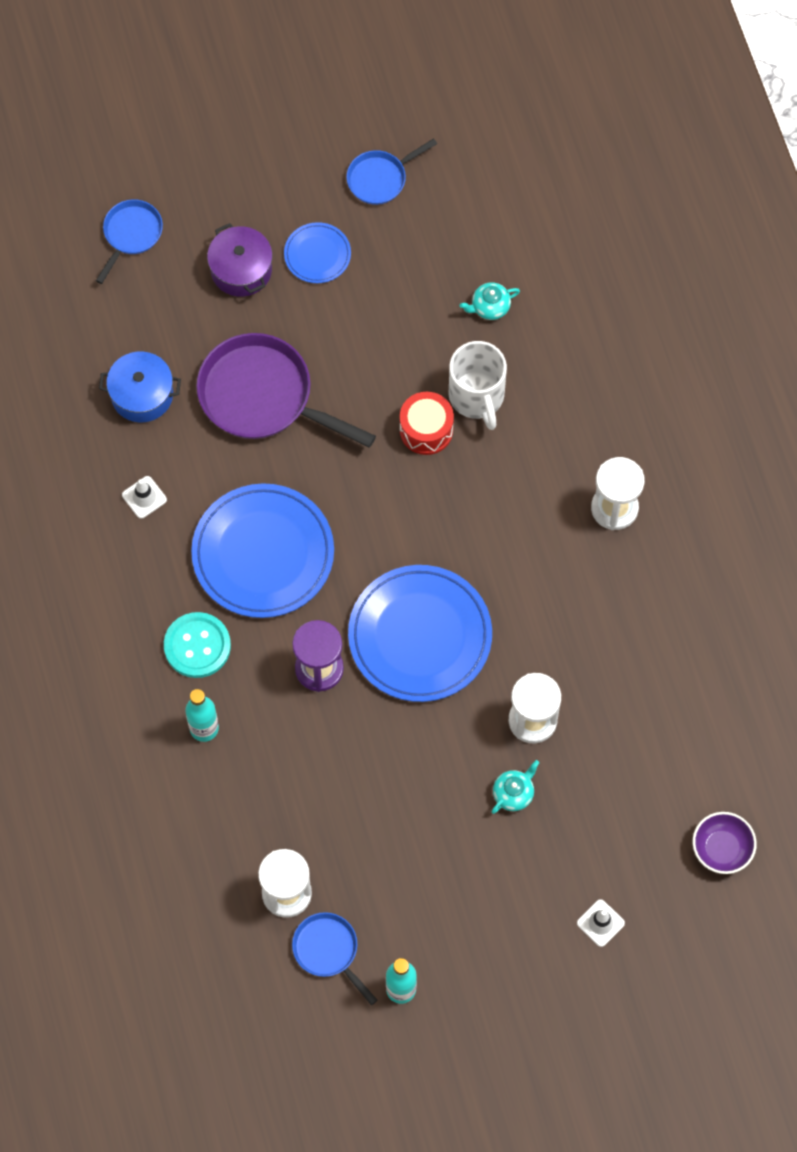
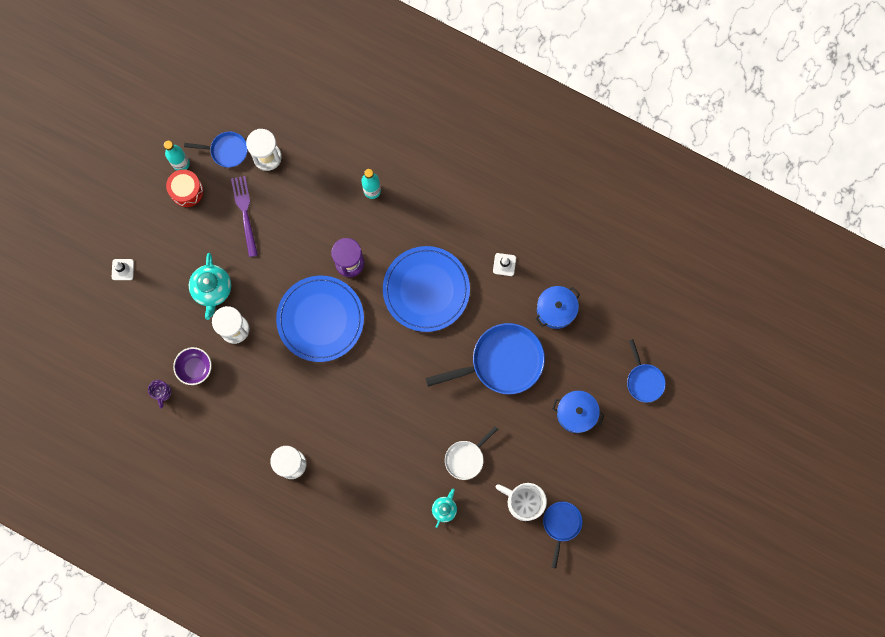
camera: 135 degrees right, 10 degrees up
(197, 646) = (412, 222): turquoise button -> none
(241, 270) = (576, 413): purple pot -> blue pot
(262, 396) = (502, 362): purple pan -> blue pan
(317, 255) = (550, 455): blue plate -> none
(383, 850) = (245, 212): none -> purple fork
(411, 335) = (466, 458): none -> white pan
(426, 430) = (413, 418): red drum -> red drum (187, 191)
(477, 397) = (406, 457): white mug -> white mug (523, 502)
(513, 793) = (212, 289): turquoise teapot -> turquoise teapot, size x1.72
(690, 727) = (162, 393): none -> purple mug
(722, 848) = (99, 351): purple bowl -> purple bowl (195, 368)

